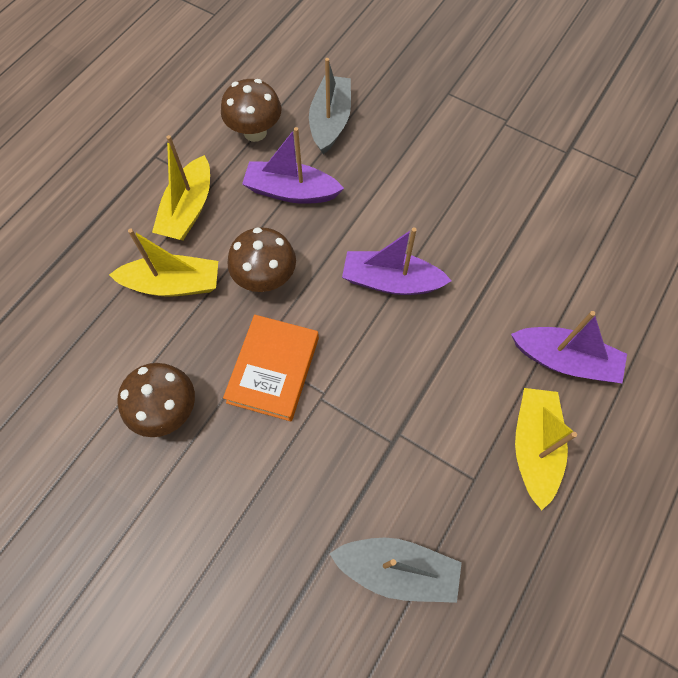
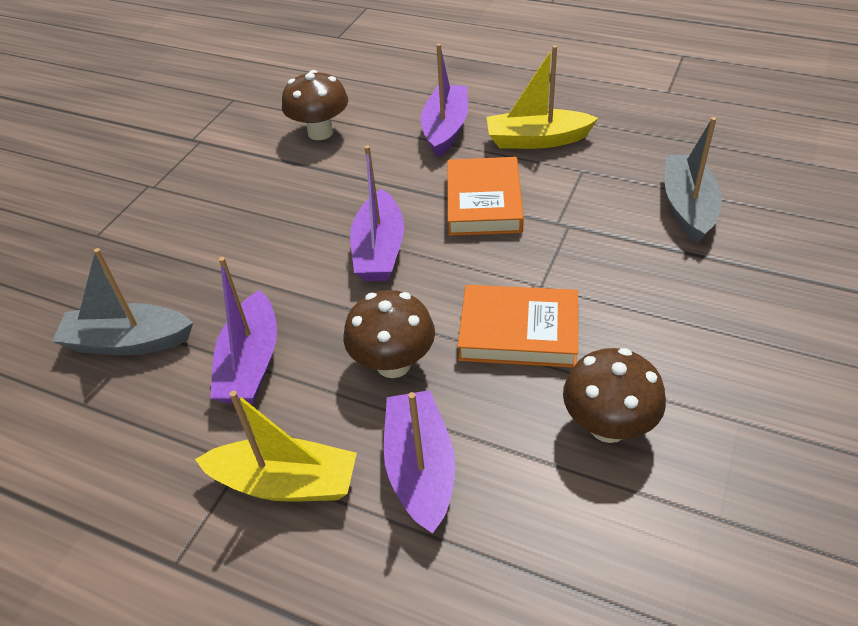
camera: 95 degrees left, 20 degrees down
(173, 284) = (420, 469): yellow boat -> purple boat
(255, 132) = (137, 428): brown mushroom -> brown mushroom (320, 132)
(439, 375) = (484, 202): none -> orange book

